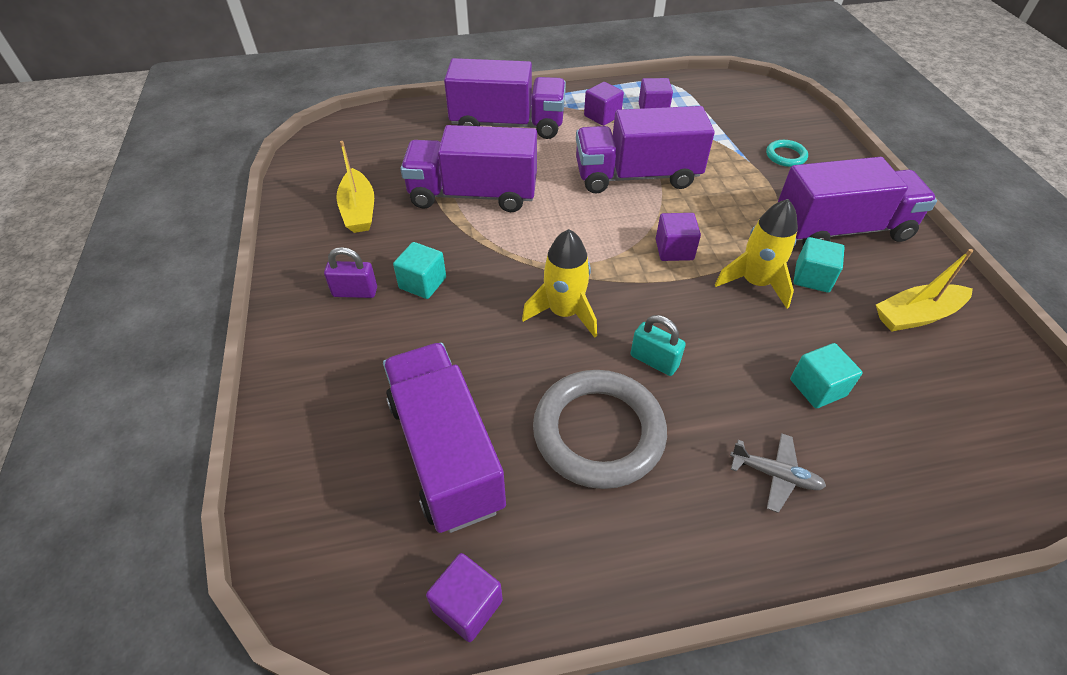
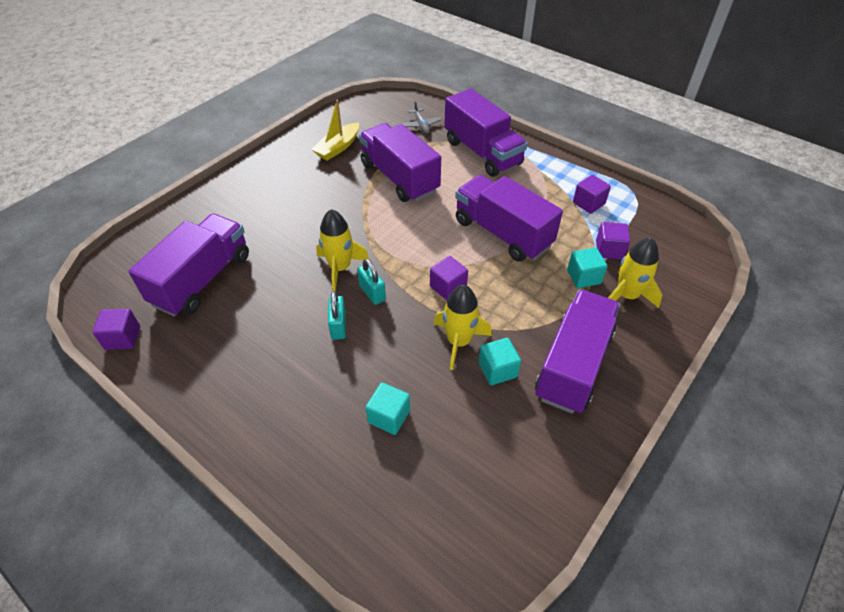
camera: 50 degrees right, 0 degrees up
(355, 292) = (277, 185): purple padlock -> none
(422, 283) = (308, 203): turquoise cube -> turquoise cube (583, 277)
(598, 432) = (263, 330): grey ring -> none
(602, 116) = (547, 185): purple cube -> purple cube (609, 250)
(628, 307) = (372, 293): none -> turquoise padlock
(775, 475) = (296, 425): grey plane -> grey plane (421, 125)
(785, 156) = (626, 296): turquoise ring -> yellow rocket
(841, 229) = (573, 364): purple truck -> purple truck turned 105 degrees counterclockwise
(916, 315) = (519, 447): yellow boat -> none

